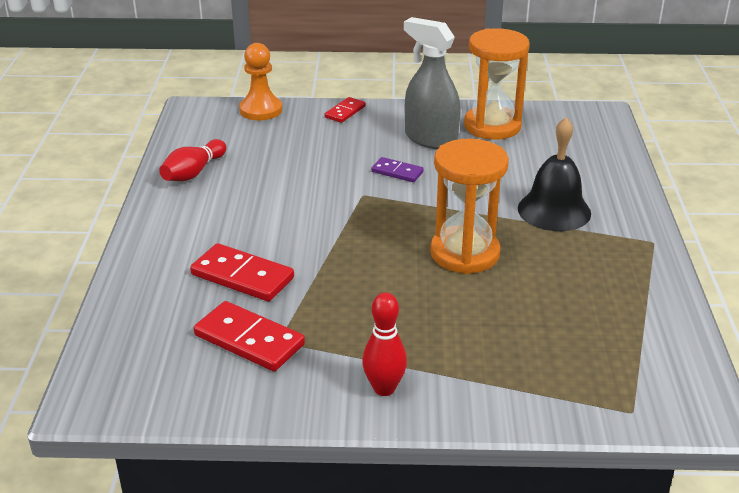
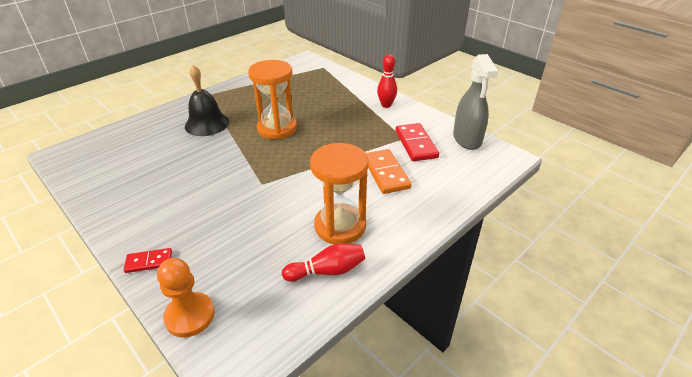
camera: 135 degrees left, 5 degrees up
(242, 276) = (385, 173): red domino -> orange domino
(397, 172) = (220, 186): purple domino -> none
(430, 139) = (160, 197): grey spray bottle -> grey spray bottle (467, 139)
(492, 126) = (115, 183): orange hourglass -> orange hourglass (340, 226)

